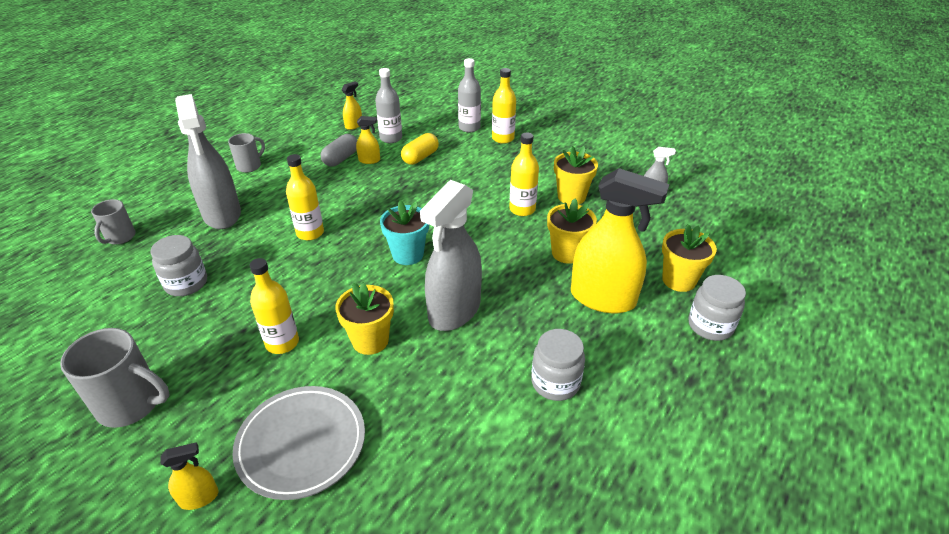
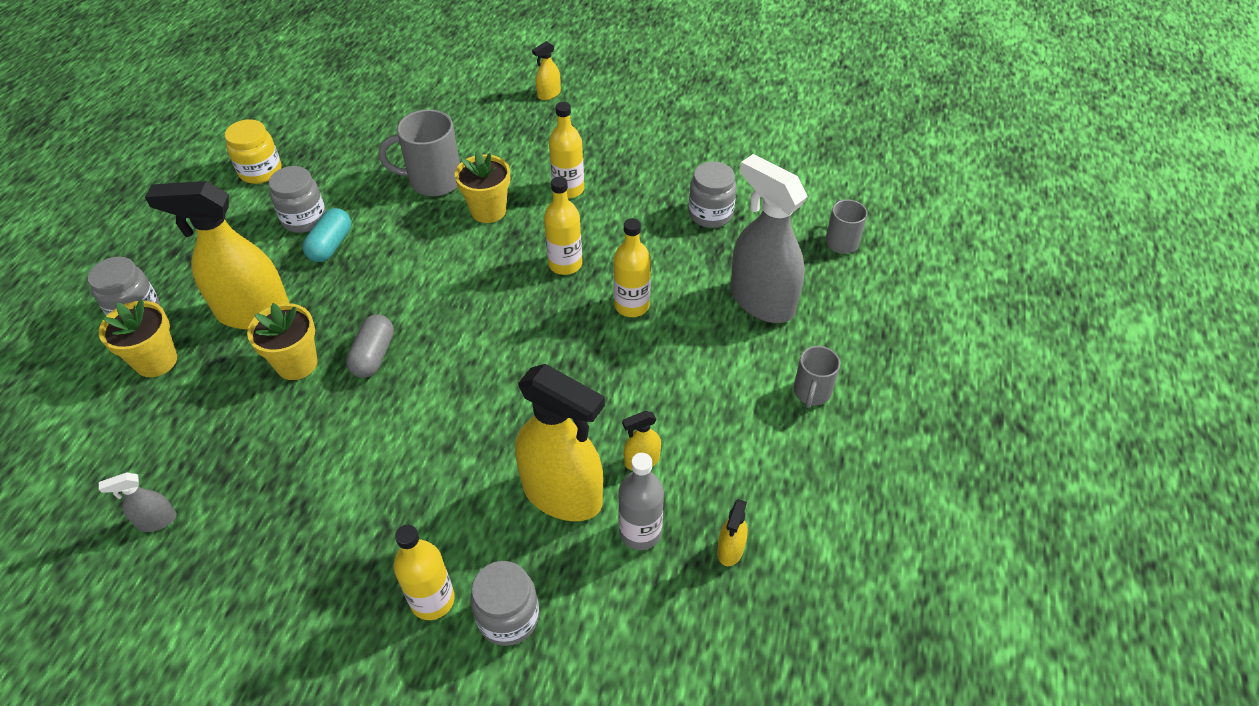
camera: 160 degrees right, 10 degrees up
(131, 404) = (650, 123): grey mug -> grey mug (433, 181)
(301, 444) = (500, 133): grey plate -> none
(341, 159) = (689, 450): grey capsule -> grey capsule (373, 355)
(408, 254) = (496, 308): turquoise flower pot -> none
(420, 157) = (562, 494): yellow capsule -> yellow spray bottle
(454, 311) = (417, 258): grey spray bottle -> none
(469, 127) = (508, 617): grey bottle -> grey jar
(522, 209) = (366, 423): yellow bottle -> yellow bottle (565, 264)
(531, 344) = (331, 245): none -> turquoise capsule
(571, 197) = (292, 472): yellow flower pot -> none
(607, 470) = (260, 171): none -> yellow jar

